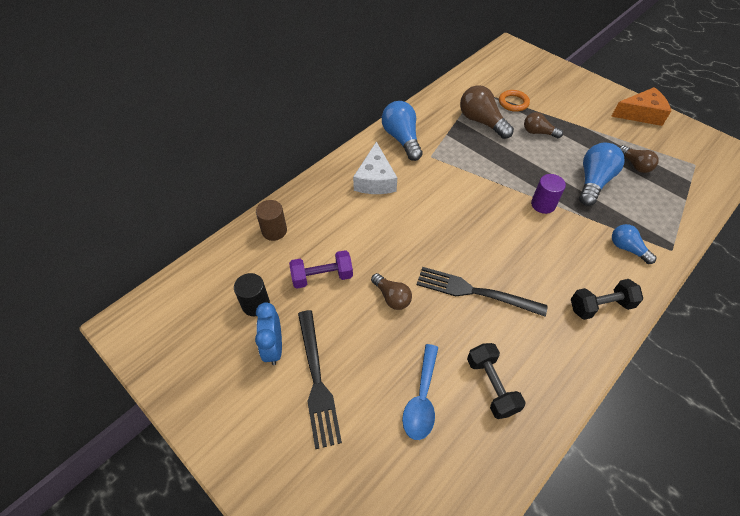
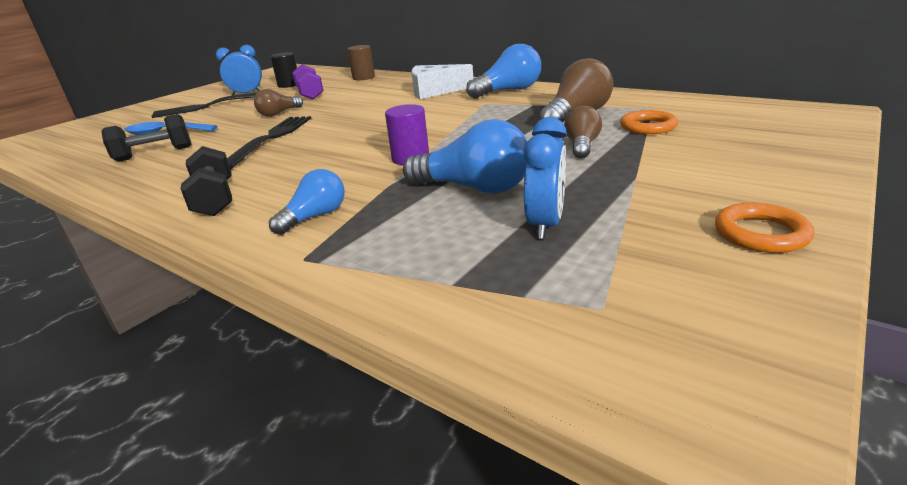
camera: 85 degrees right, 25 degrees down
(635, 165) = (545, 224): brown light bulb -> blue clock
(641, 114) = (760, 233): orange cheese -> orange ring

